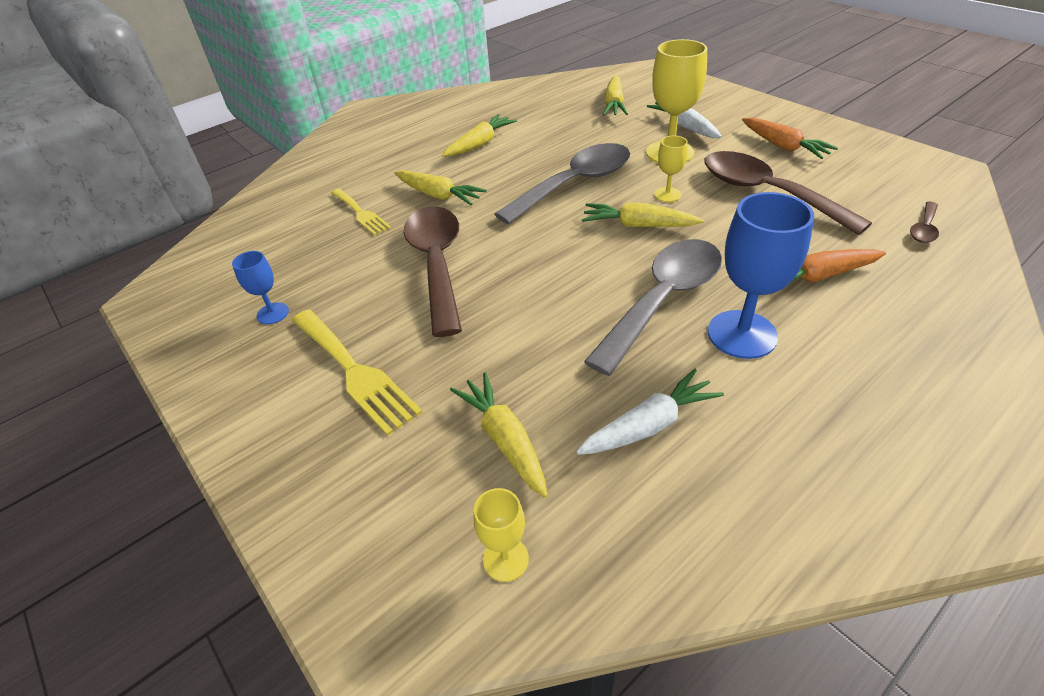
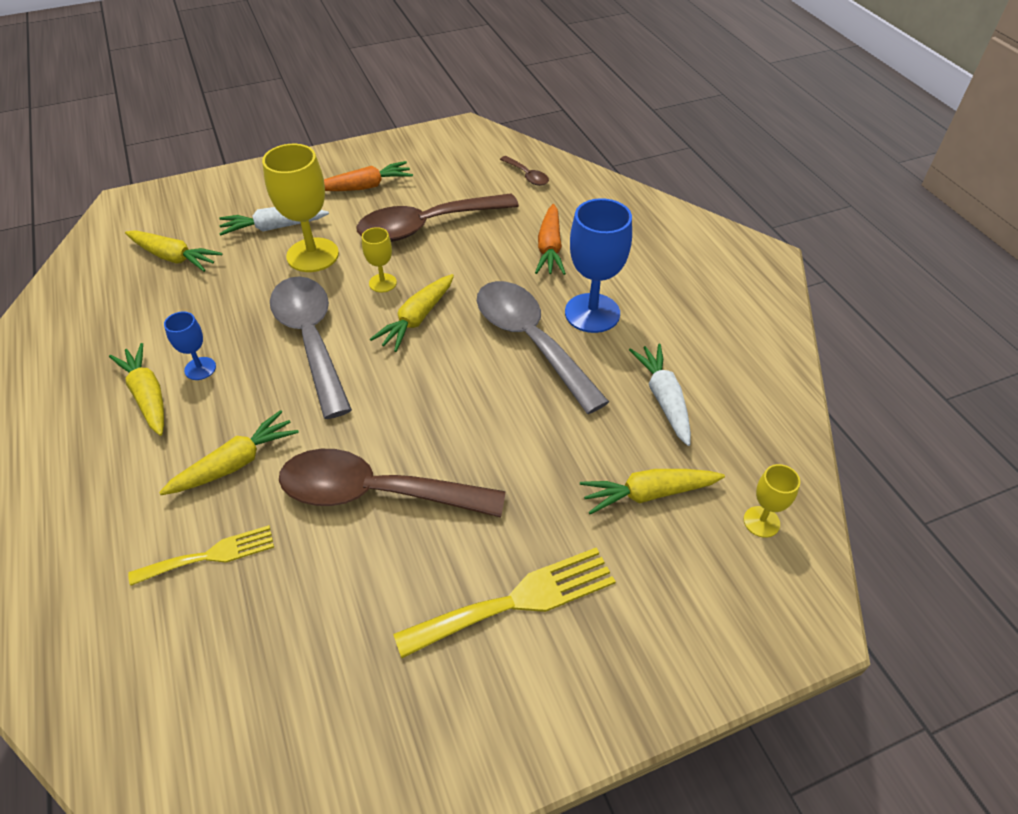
camera: 75 degrees left, 5 degrees up
(273, 313) = (369, 683): blue goblet -> blue goblet (200, 368)

